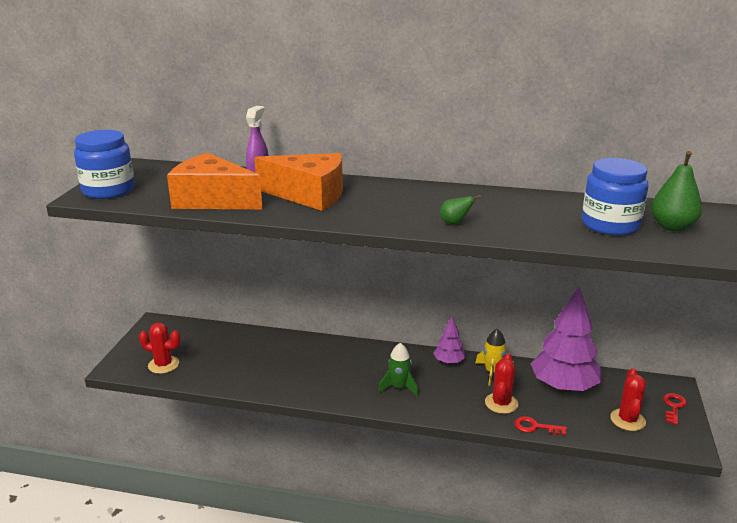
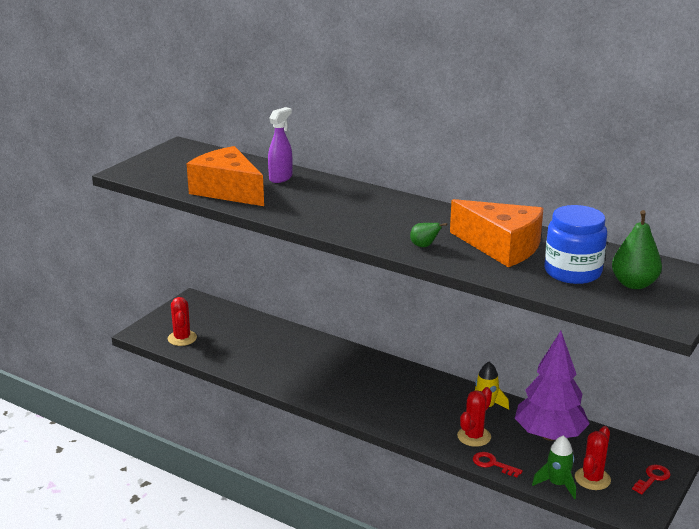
camera: 20 degrees right, 0 degrees up
(108, 190) = (148, 169): blue jar -> none
(163, 365) = (182, 338): red cactus -> red cactus turned 45 degrees clockwise
(309, 195) = (315, 199): orange cheese -> orange cheese (501, 247)
(399, 387) = (383, 402): green rocket -> green rocket (557, 484)
(449, 362) = (448, 389): purple tree -> none

